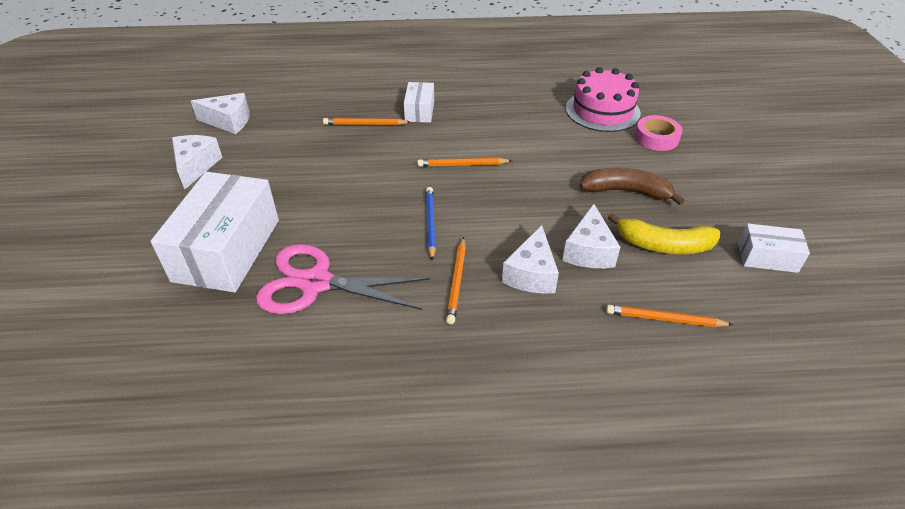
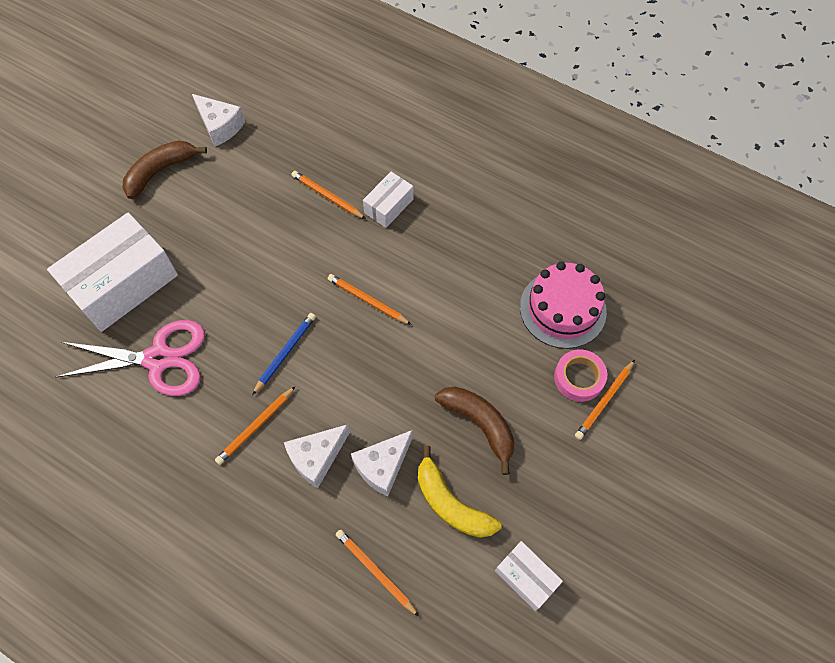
camera: 35 degrees right, 20 degrees up
(196, 166) = (160, 171): white cheese -> brown banana
(316, 283) = (159, 359): pink scissors -> pink scissors turned 135 degrees clockwise
(686, 141) = (604, 401): none -> orange pencil

